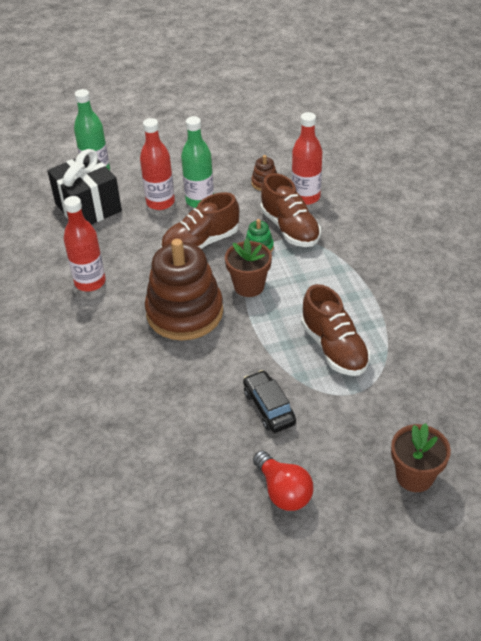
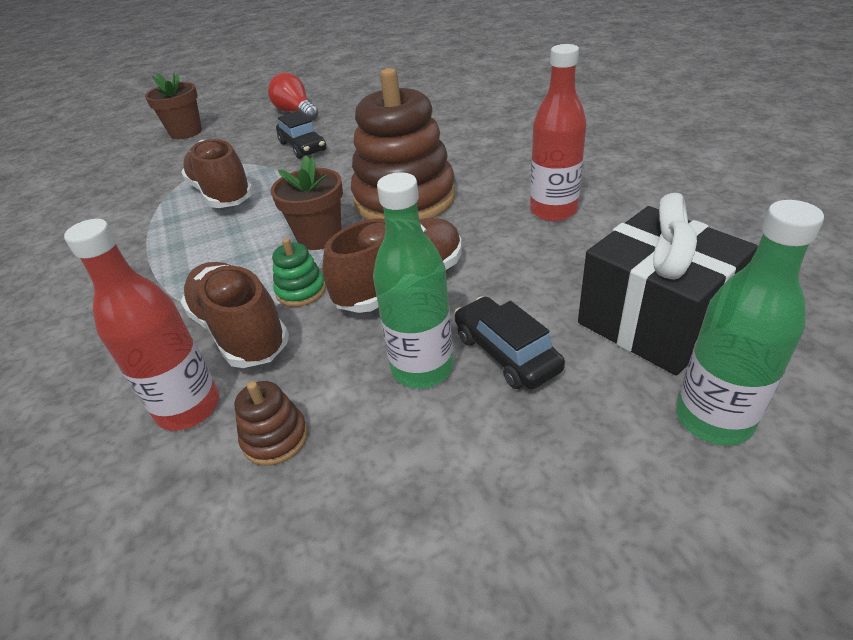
camera: 175 degrees right, 5 degrees down
(160, 202) = (506, 353): red bottle -> black car

